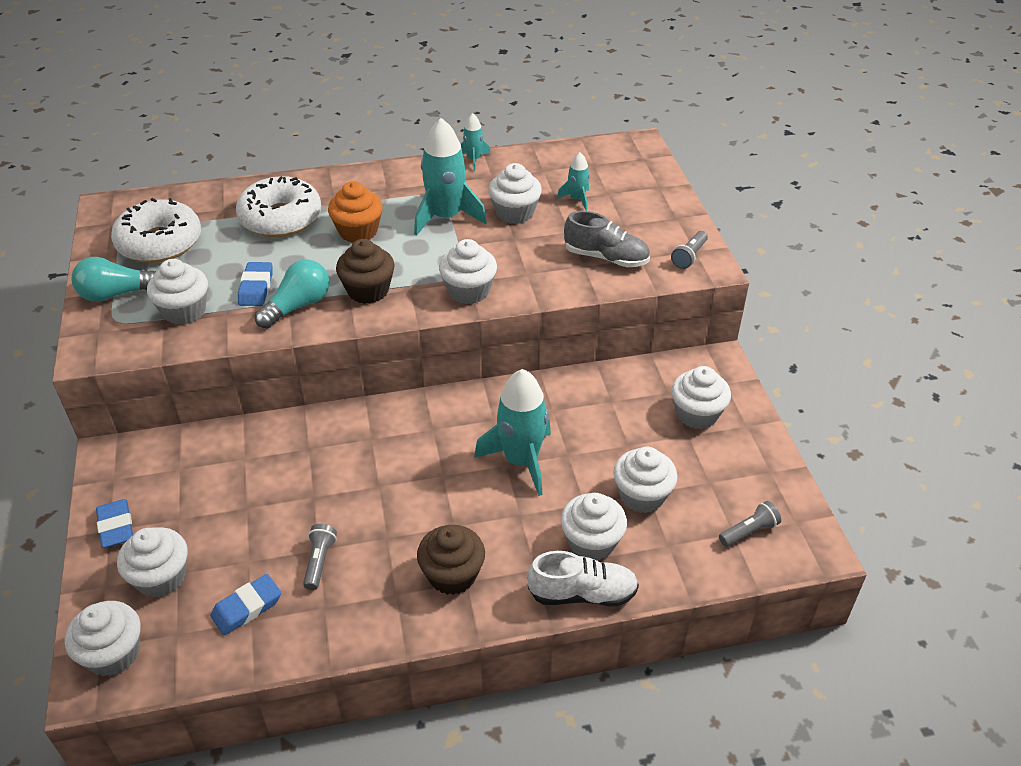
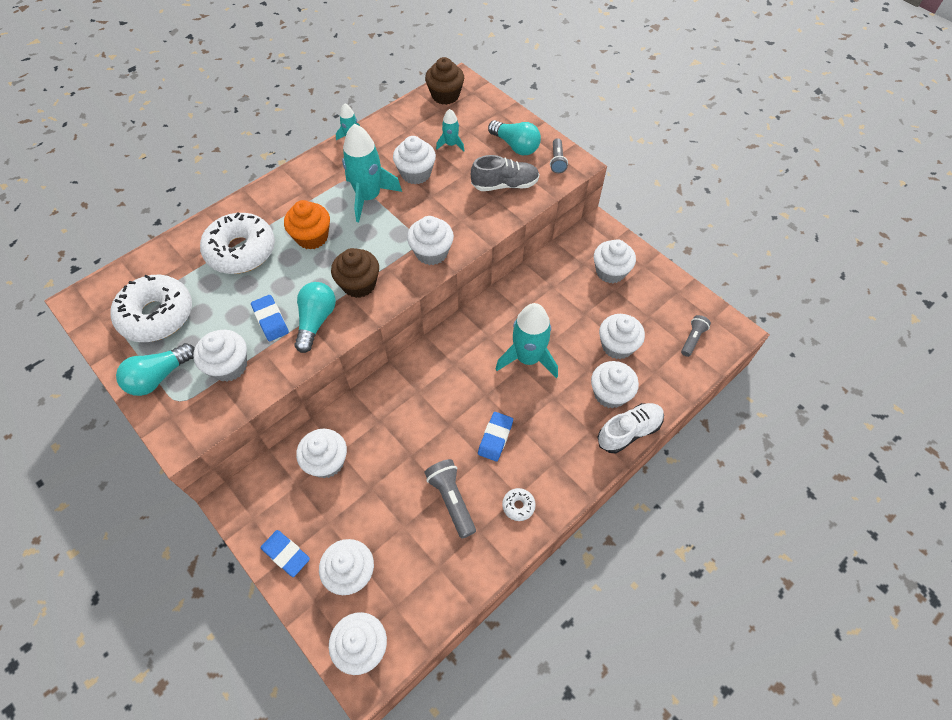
camera: 30 degrees left, 15 degrees up
(224, 461) = (326, 462): none -> white cupcake
(247, 607) = (428, 560): blue eraser -> blue eraser (495, 438)
(319, 561) = (451, 500): grey flashlight -> grey flashlight, size x1.53
(387, 605) = (518, 506): none -> white donut
(452, 575) = (543, 462): brown cupcake -> brown cupcake (445, 95)
(651, 225) = (515, 146): none -> turquoise light bulb

